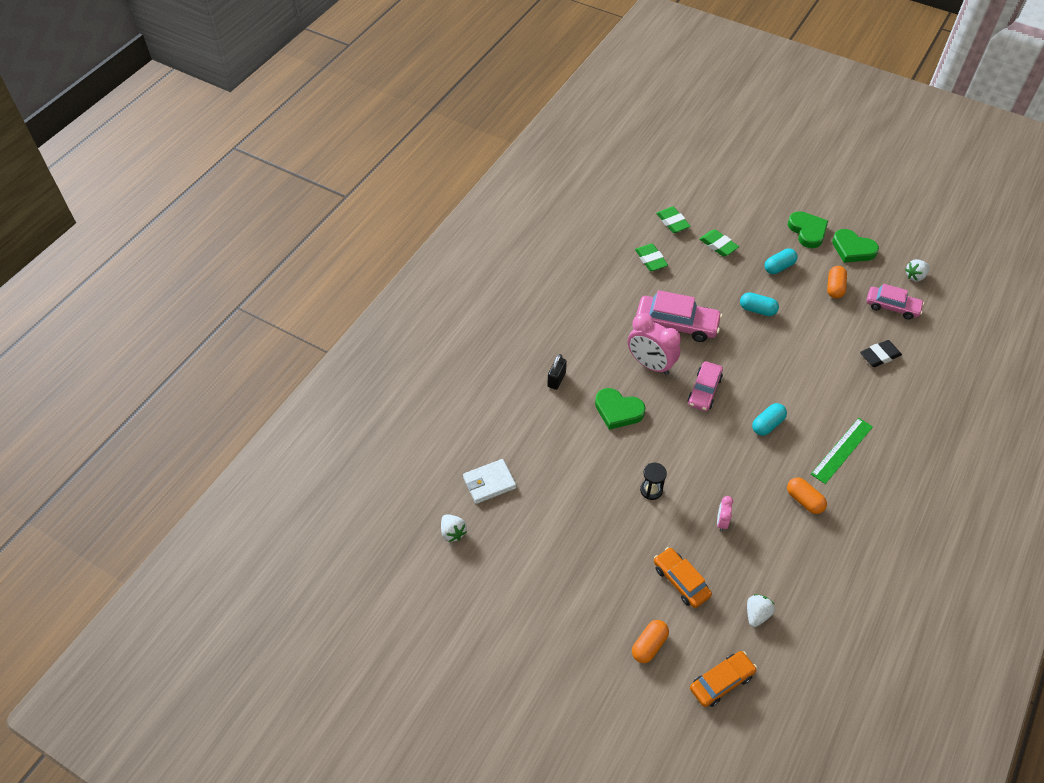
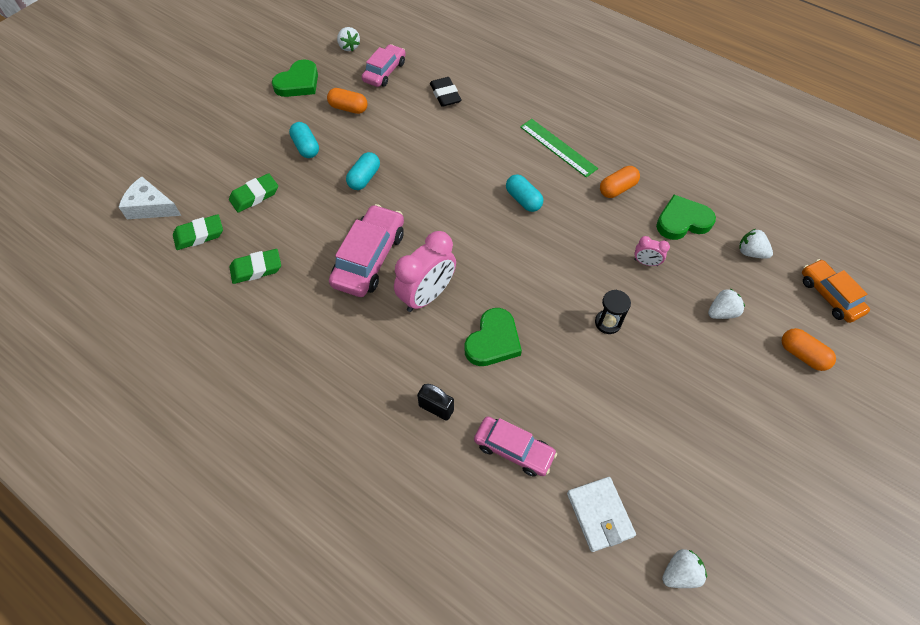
camera: 85 degrees left, 5 degrees up
(681, 581) = (721, 312): orange car -> white strawberry
(690, 190) = (151, 207): none -> white cheese
(704, 391) = (472, 248): pink car -> pink car (513, 449)
(807, 231) = (260, 112): green heart -> green heart (682, 221)

